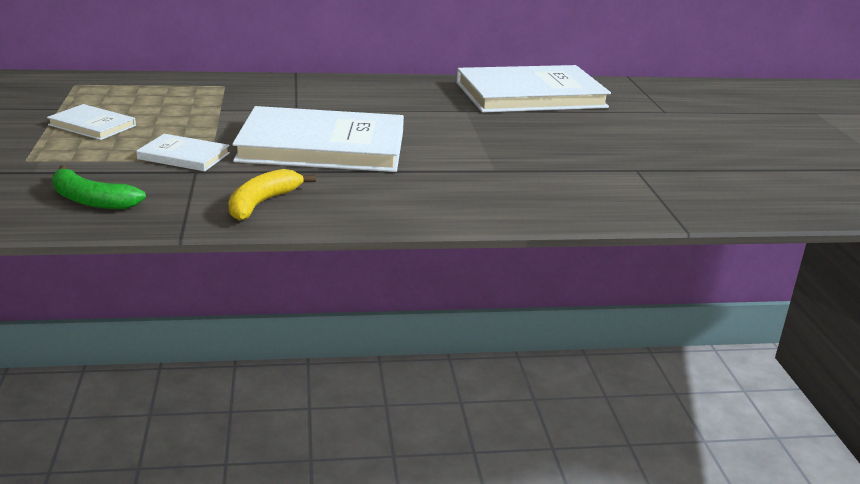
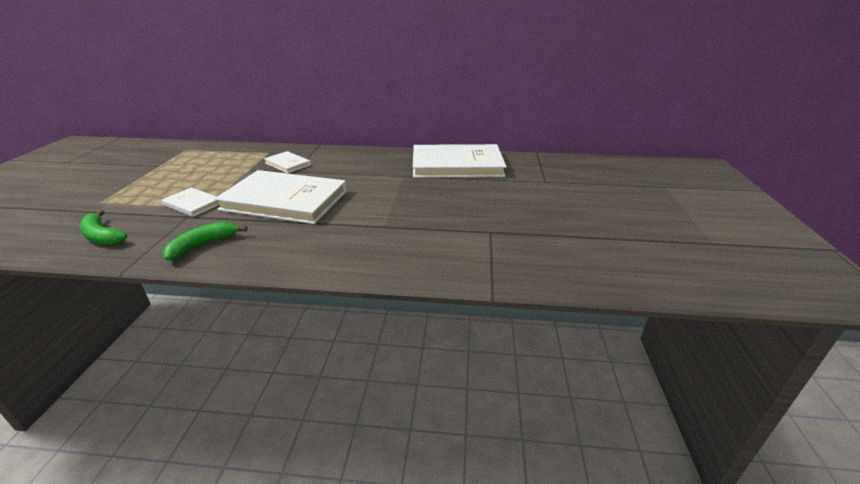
camera: 15 degrees right, 5 degrees up
(92, 125) = (164, 178): white book -> white book (287, 164)
(262, 203) = (202, 245): yellow banana -> green banana

